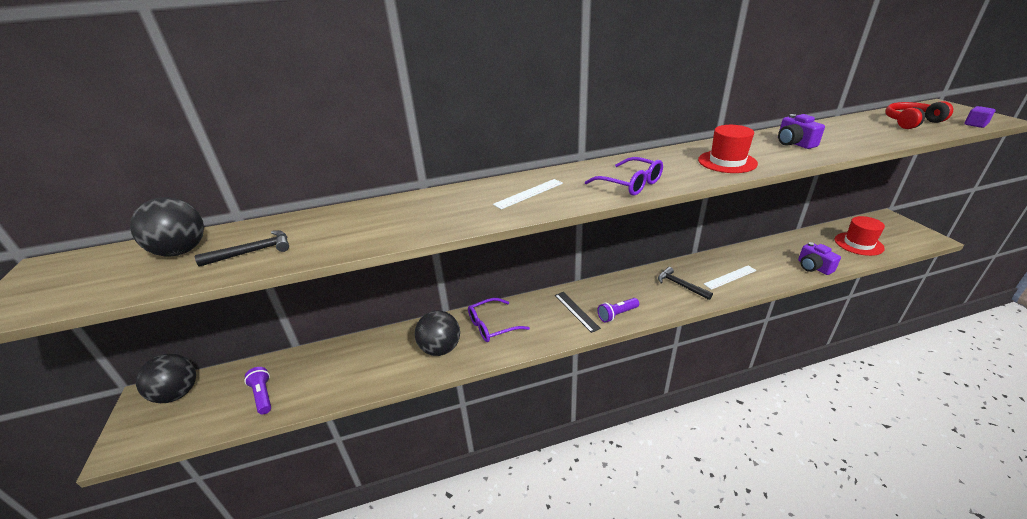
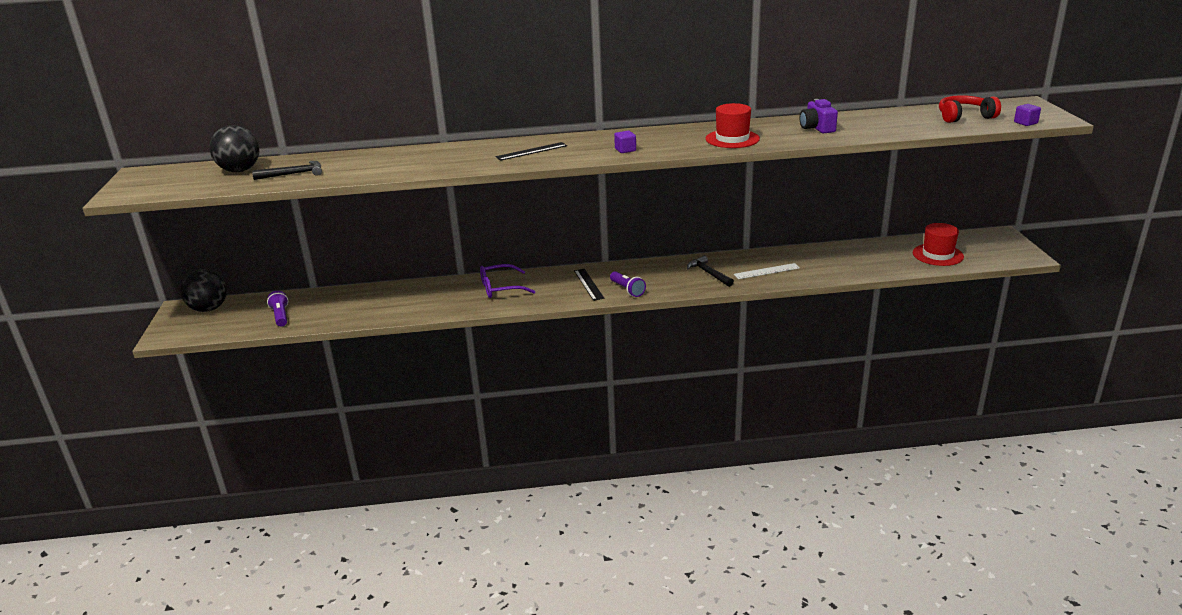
camera: 10 degrees right, 5 degrees down
(440, 348) = (445, 299): black ball -> none
(529, 193) = (531, 151): white ruler -> black ruler
(617, 314) = (627, 290): purple flashlight -> purple flashlight turned 105 degrees counterclockwise
(630, 184) = (625, 150): purple glasses -> purple cube
(813, 267) = (865, 270): purple camera -> none

